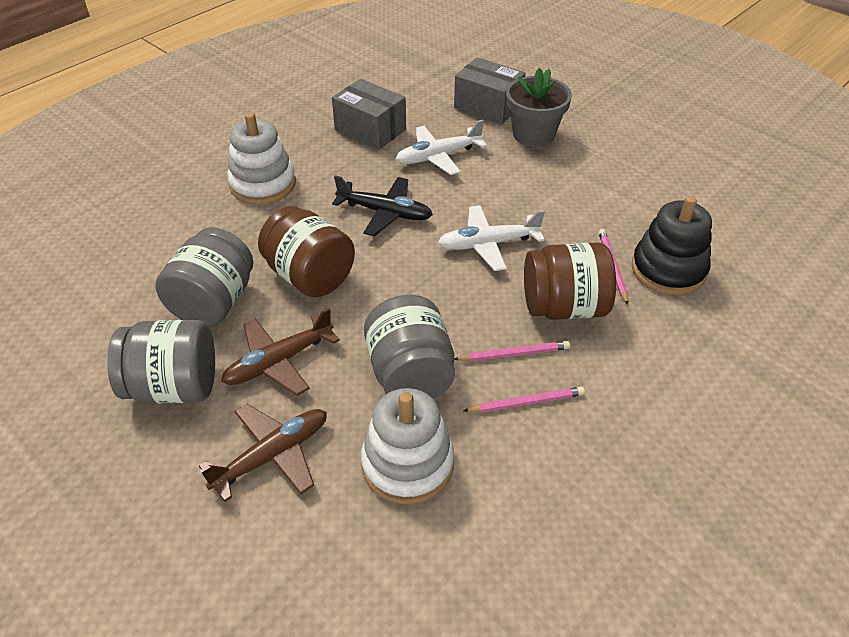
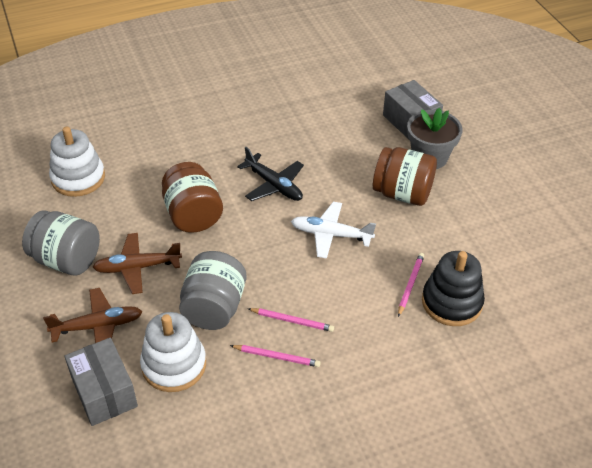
camera: 25 degrees right, 0 degrees up
(214, 302) = (121, 212): grey jar -> none
(263, 184) = (203, 135): white stacking toy -> white stacking toy (78, 178)
(370, 130) = (306, 115): grey box -> grey box (104, 392)
(438, 156) = (343, 153): white plane -> none
(564, 307) = (351, 301): brown jar -> brown jar (402, 193)

